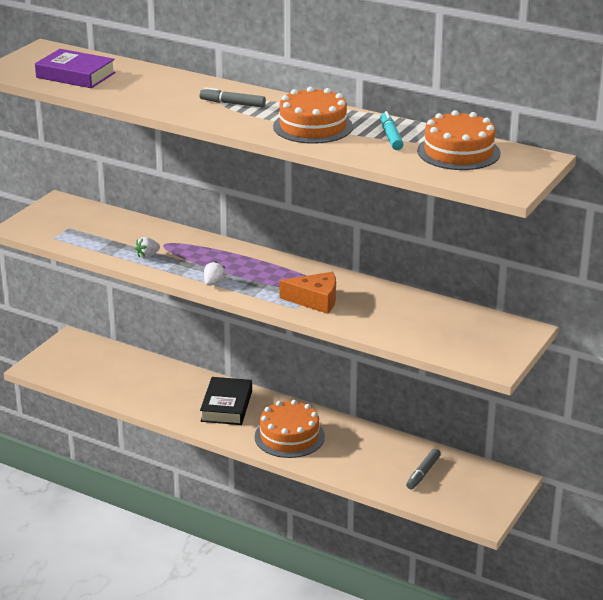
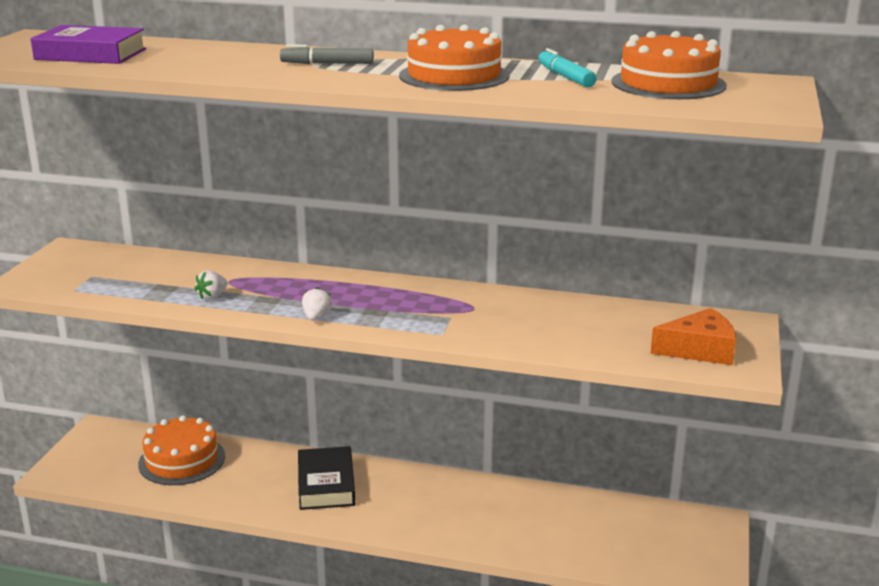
camera: 15 degrees left, 5 degrees down
(289, 436) = (422, 511): orange cake -> orange cake (182, 460)
(315, 300) = (462, 321): orange cheese -> orange cheese (699, 350)
(423, 473) = (609, 531): grey marker -> none

